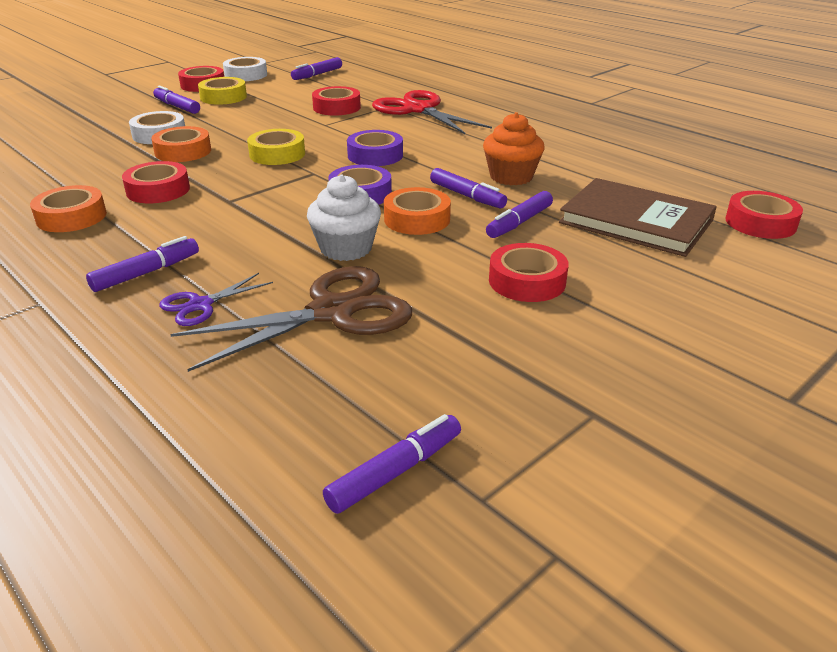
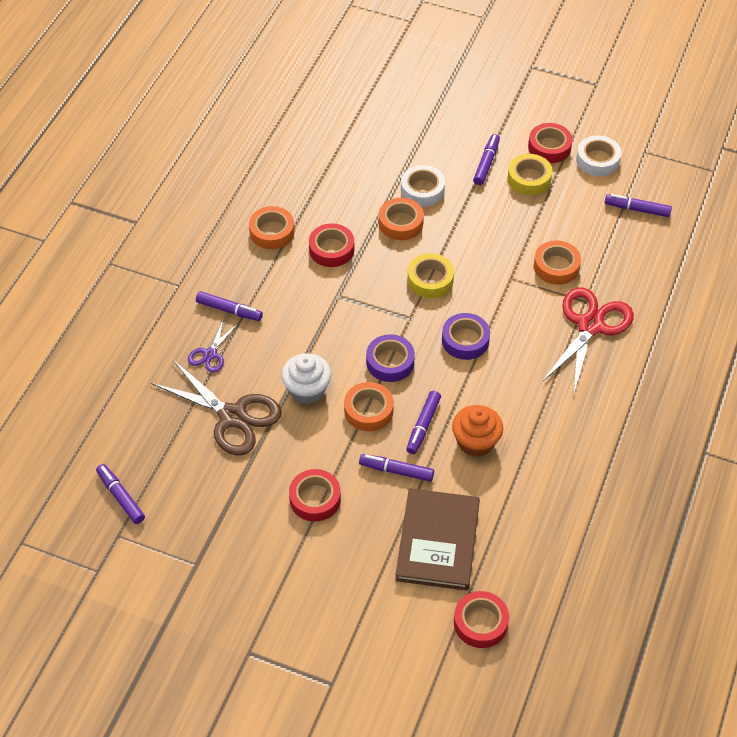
camera: 65 degrees right, 20 degrees up
(200, 305) = (210, 354): purple scissors -> purple scissors turned 90 degrees counterclockwise
(336, 107) = (556, 266): red tape -> orange tape
(395, 472) = (121, 497): purple marker -> purple marker turned 150 degrees counterclockwise

